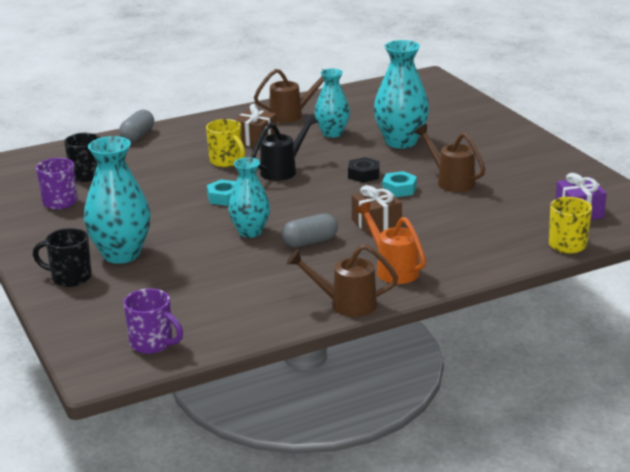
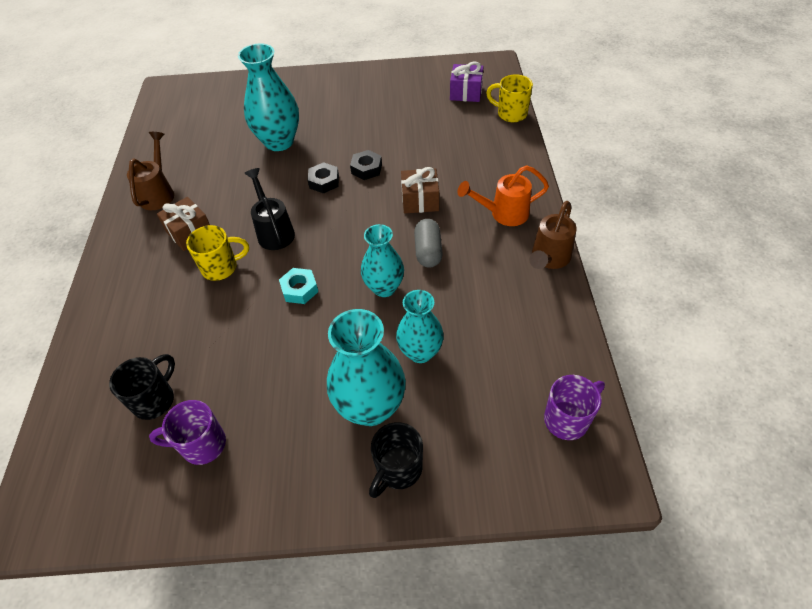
camera: 65 degrees left, 25 degrees up
(137, 136) = (90, 328): grey capsule -> none
(332, 133) = (224, 177): turquoise vase -> turquoise vase (420, 352)
(399, 189) = (366, 169): turquoise nut -> black nut
(450, 181) = (373, 137): brown watering can -> none

